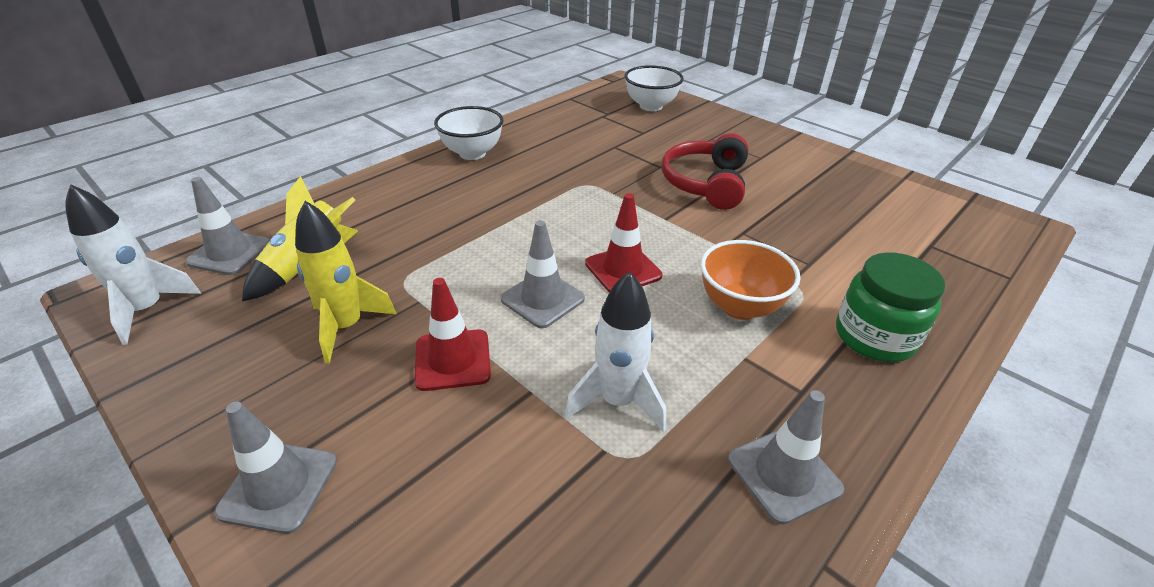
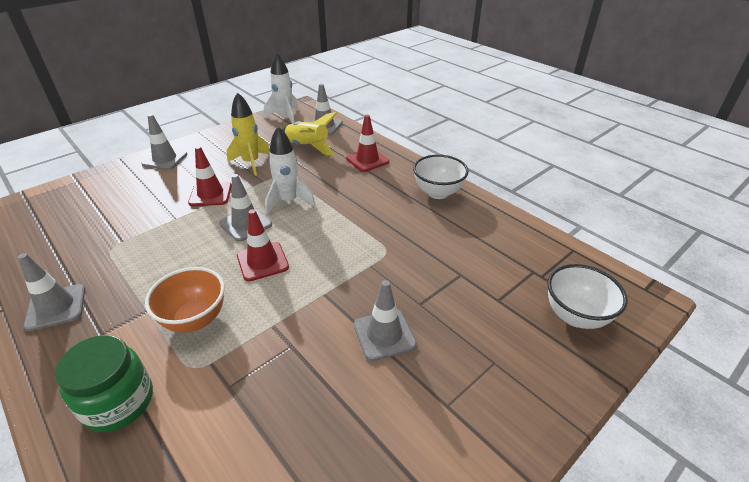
camera: 95 degrees right, 0 degrees up
(377, 203) = (367, 160): none -> red traffic cone
(618, 401) = (148, 248): white rocket -> white rocket (288, 201)
(705, 183) = (384, 335): red headphones -> grey traffic cone

